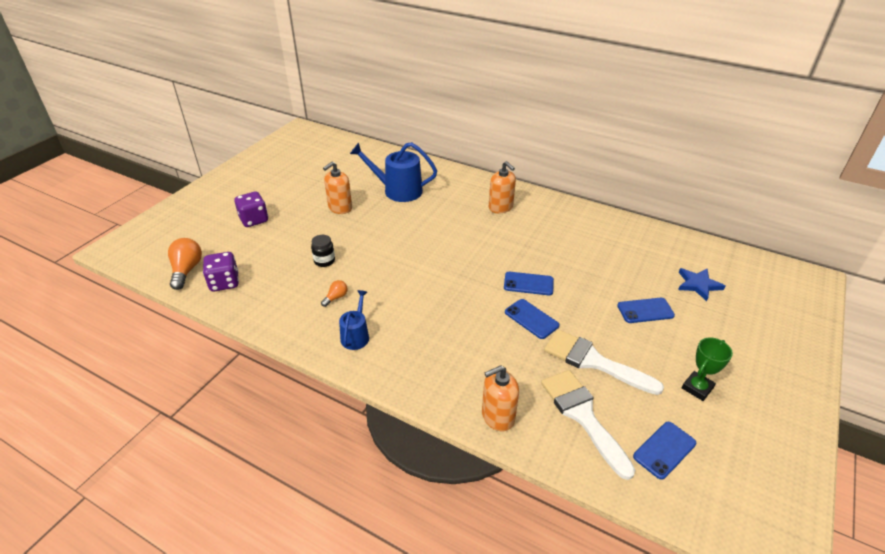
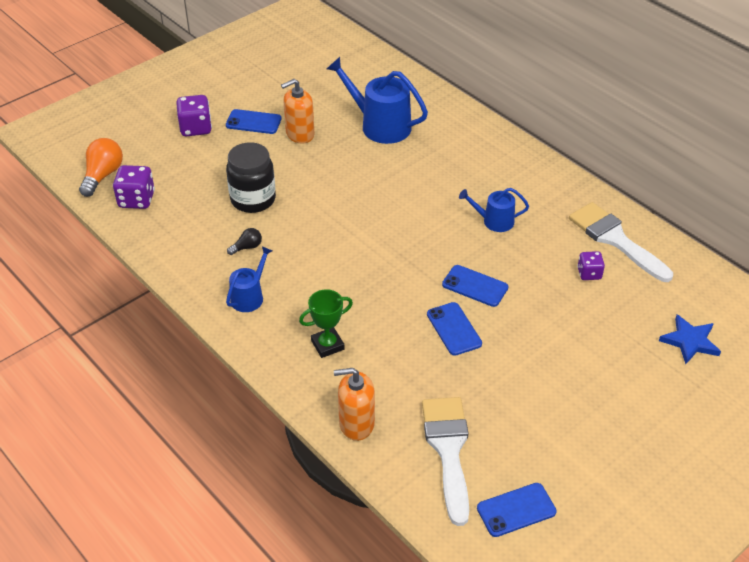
camera: 20 degrees right, 5 degrees up
(324, 261) = (253, 199): black jar -> black jar, size x1.79
(336, 297) = (247, 247): orange light bulb -> black light bulb
(500, 207) = (497, 178): orange soap dispenser -> none
(515, 236) = (494, 221): none -> blue watering can
(593, 361) = (497, 396): white brush -> white brush (615, 239)
(602, 256) = (589, 273): none -> purple dice
(645, 310) = (598, 355): blue phone -> blue phone (253, 122)
(697, 388) = (599, 459): green trophy -> green trophy (327, 345)

